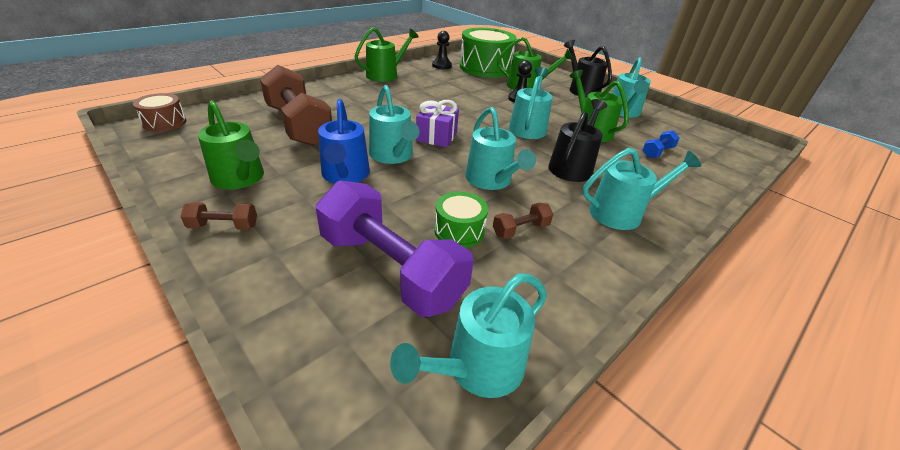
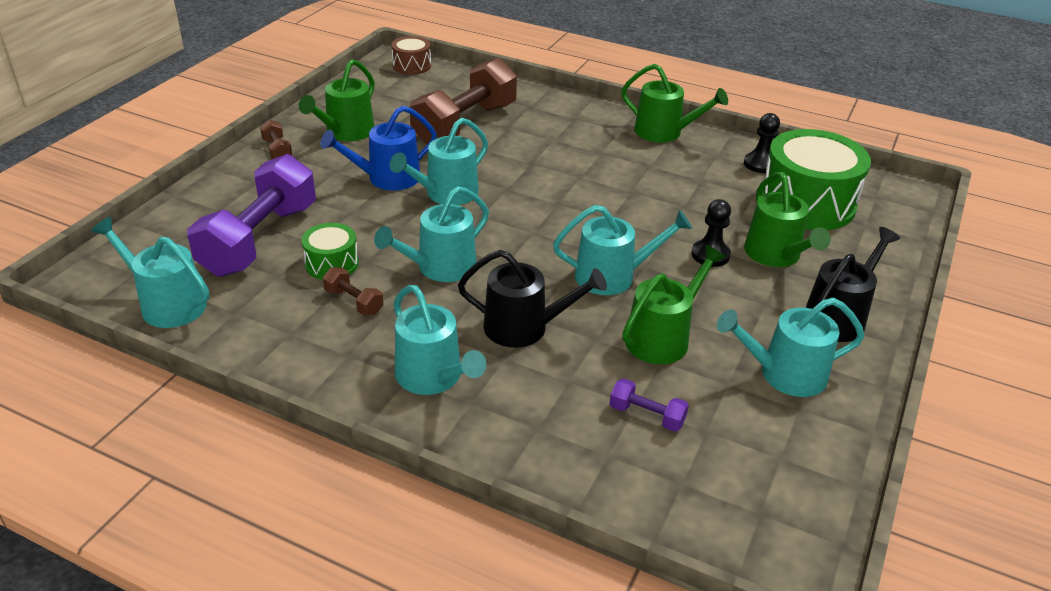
camera: 70 degrees right, 0 degrees up
(436, 137) = (515, 211): purple gift -> none
(657, 152) = (646, 416): blue dumbbell -> purple dumbbell

